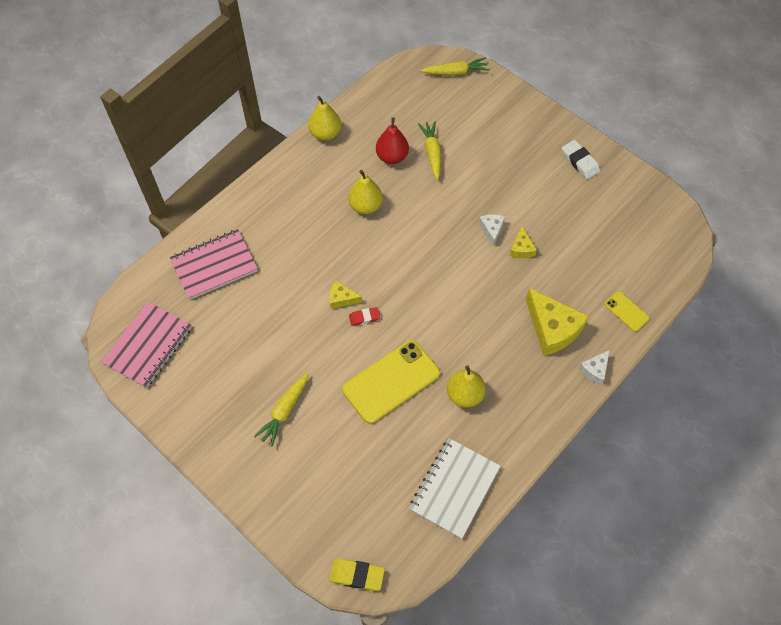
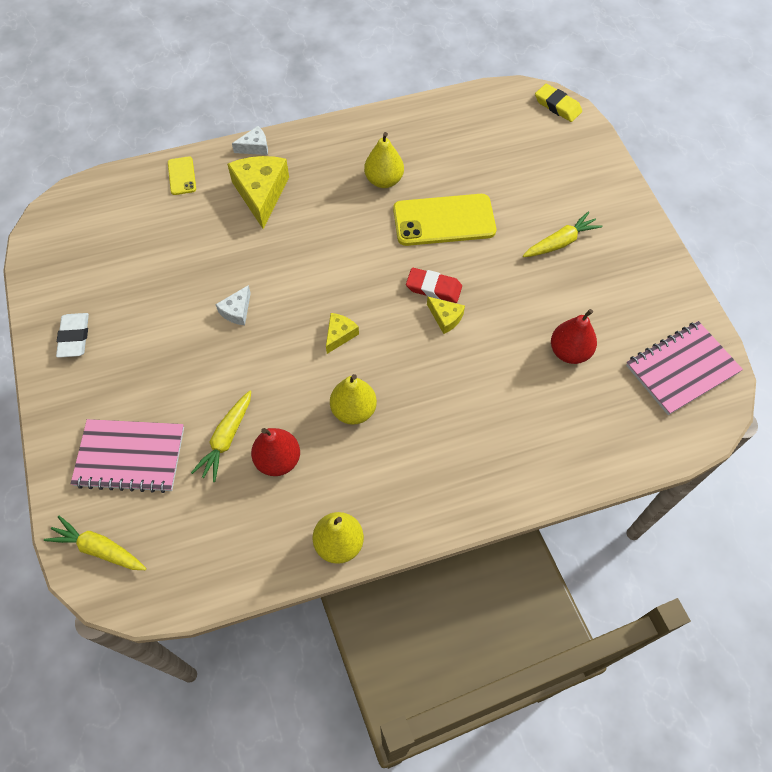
camera: 150 degrees left, 0 degrees up
(214, 266) = (572, 426): pink notebook -> pink notebook (130, 457)
(237, 318) = (569, 352): none -> red pear
(364, 317) = (433, 288): red eraser -> red eraser, size x1.55
(454, 488) = (442, 123): white notebook -> none
(521, 248) = (224, 277): yellow cheese -> yellow cheese (339, 335)

